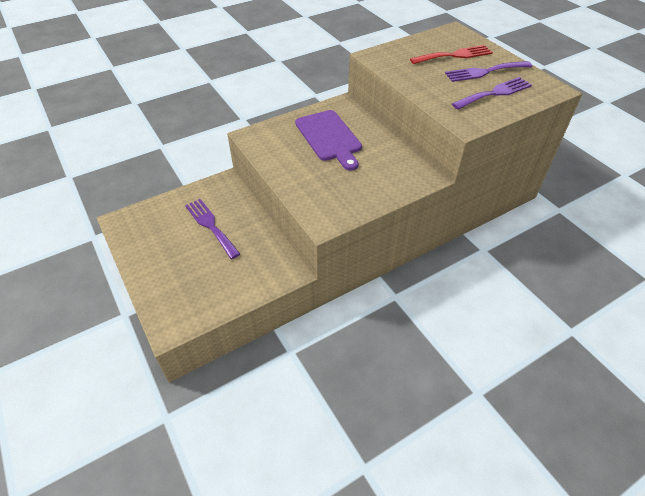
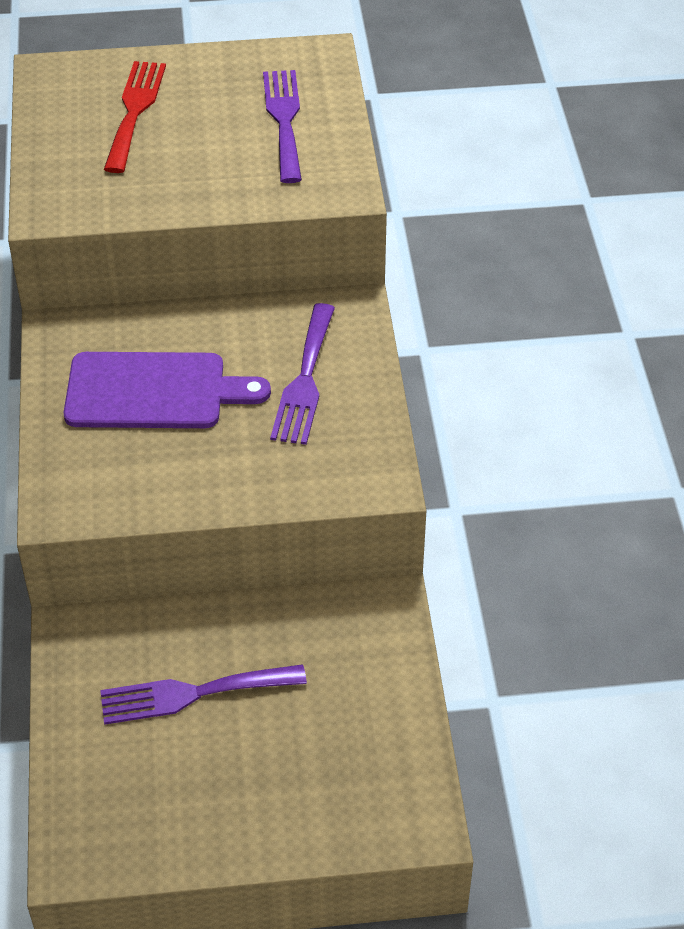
camera: 65 degrees left, 0 degrees up
(484, 72) = (215, 101): purple fork -> purple fork (305, 380)

